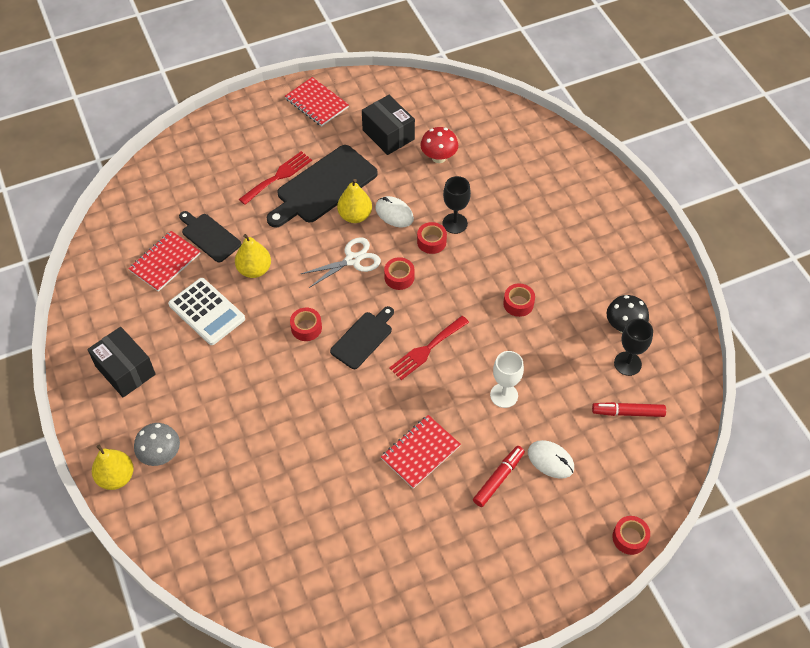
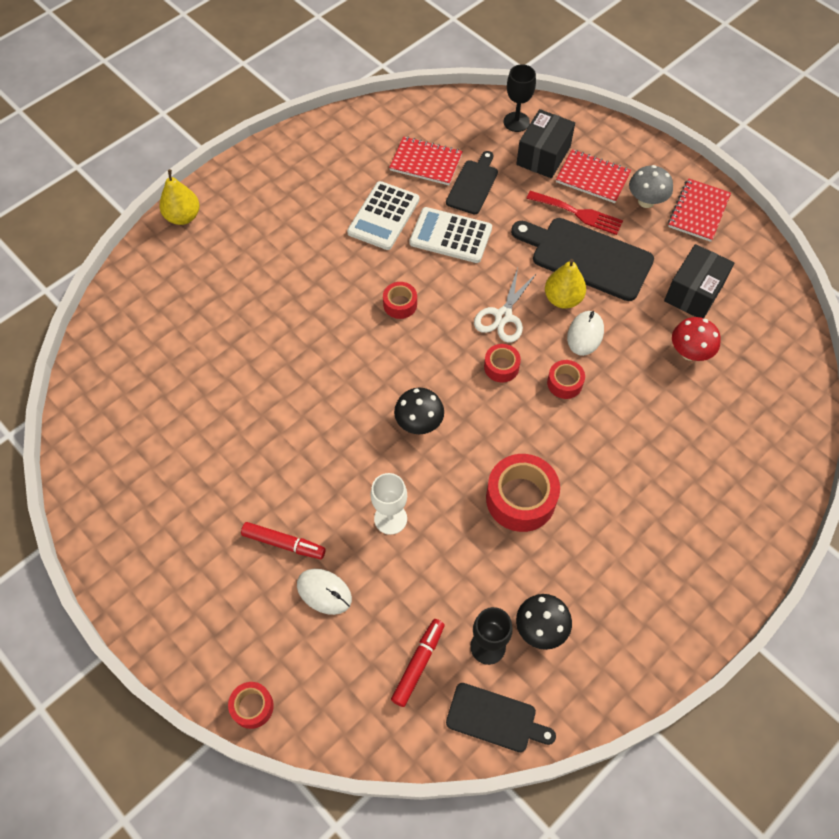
camera: 70 degrees right, 5 degrees up
(125, 370) = (294, 180): black box -> black box (543, 155)
(161, 455) = (216, 240): grey mushroom -> grey mushroom (646, 201)
(254, 270) = (450, 236): yellow pear -> white calculator
(352, 260) = (503, 316): white scissors -> white scissors turned 75 degrees clockwise
(363, 338) = (408, 359): black cutting board -> black cutting board (495, 718)
(420, 452) = (290, 457): red notebook -> red notebook (592, 178)
(427, 349) = (419, 423): red fork -> black mushroom
(455, 223) = (602, 398): black goblet -> black goblet (516, 122)
(518, 303) = (520, 498): red tape -> red tape, size x1.85
(550, 460) = (324, 592): white mouse -> white mouse turned 75 degrees counterclockwise
(628, 412) = (418, 664): red marker -> red marker turned 45 degrees clockwise

